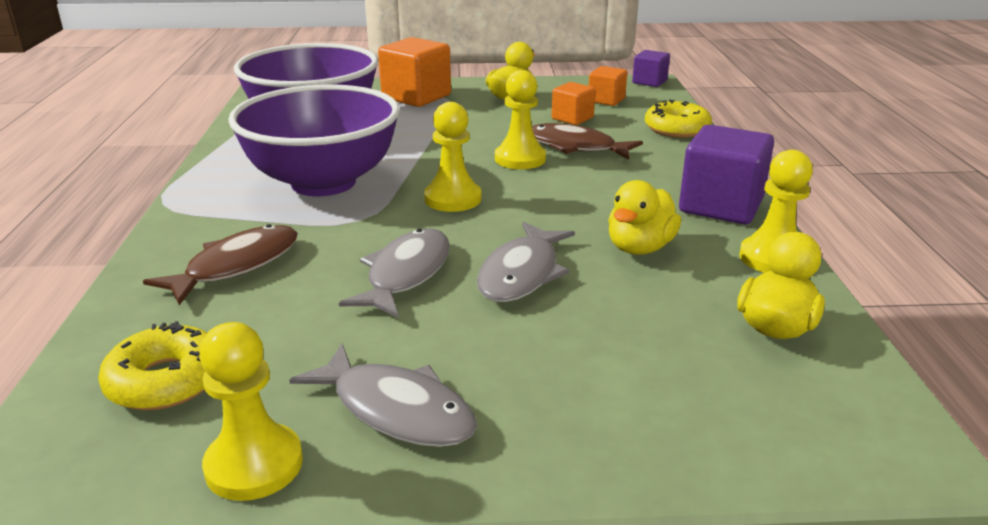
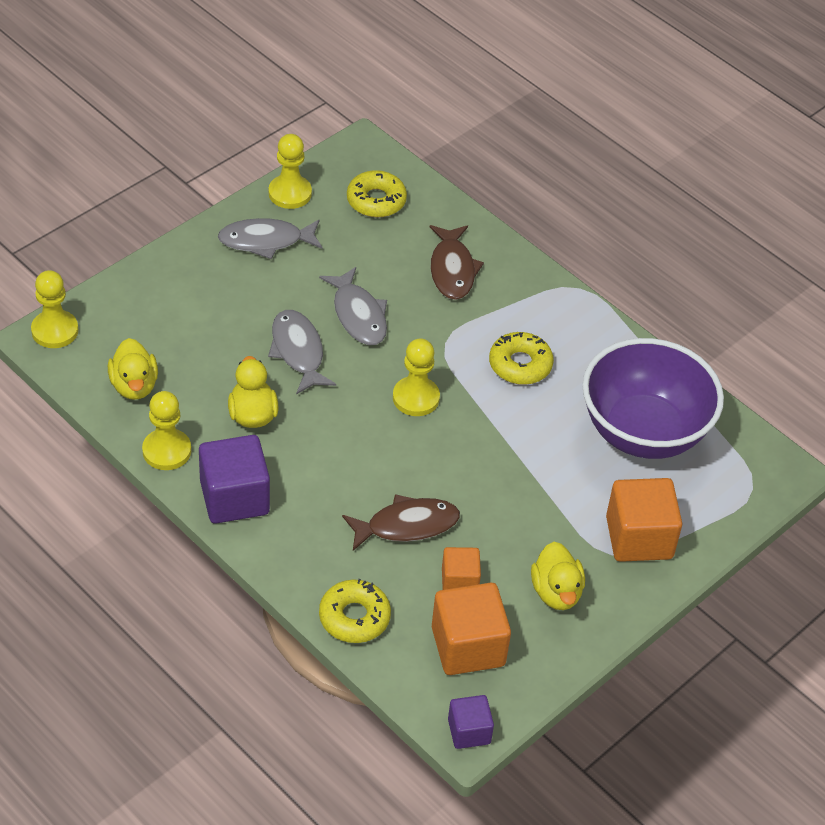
camera: 135 degrees right, 20 degrees up
(323, 182) = (520, 365): purple bowl -> yellow donut
(520, 159) = (428, 479): yellow pawn -> yellow pawn (55, 331)
(606, 100) = (468, 646): orange cube -> orange cube, size x1.75

